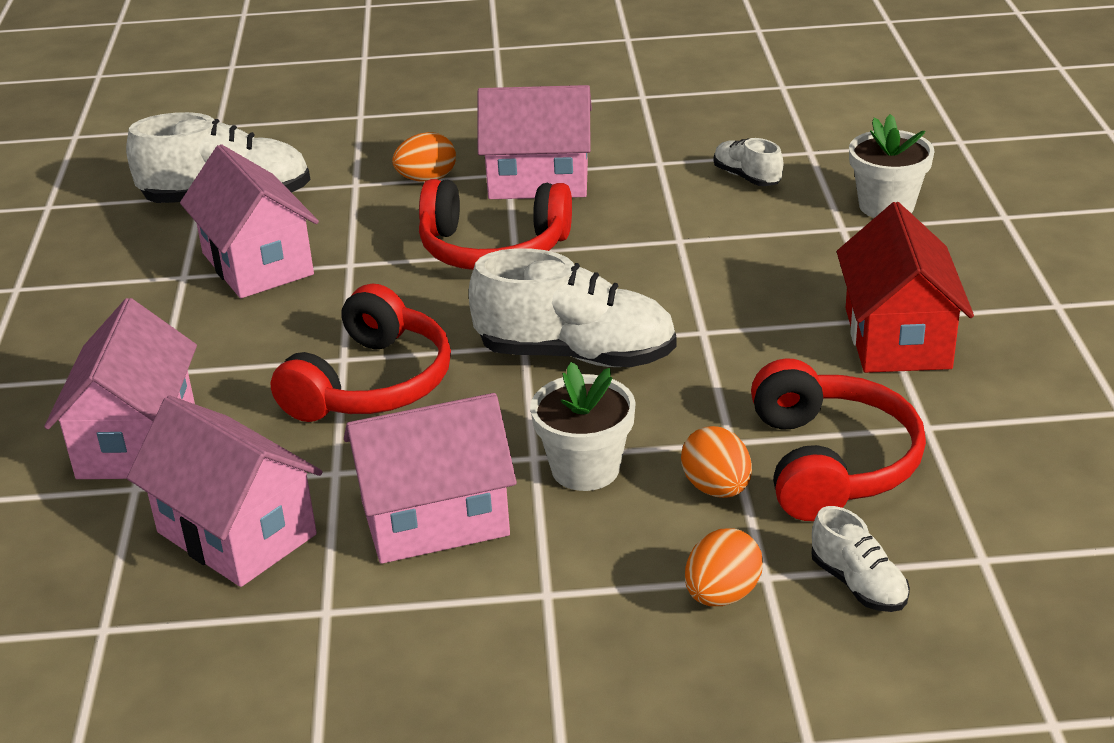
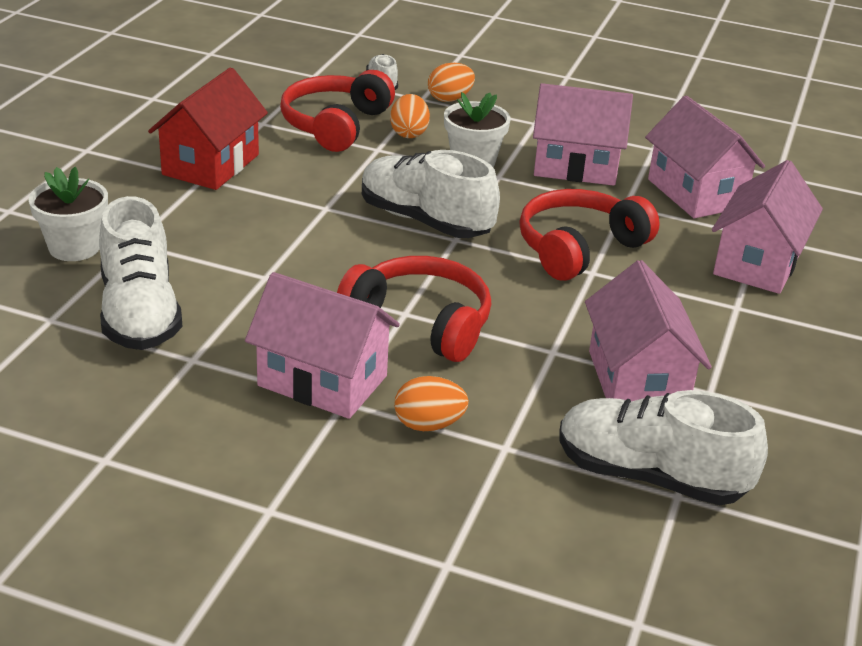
camera: 160 degrees left, 0 degrees up
(747, 177) = (139, 313): white shoe -> white shoe, size x2.01

